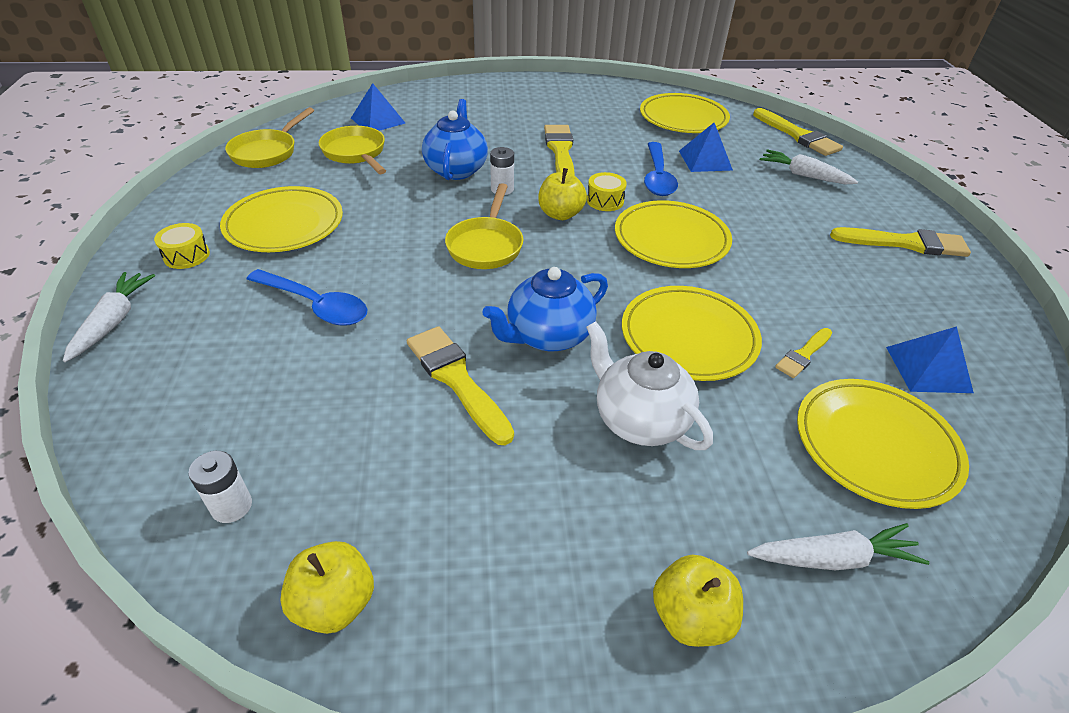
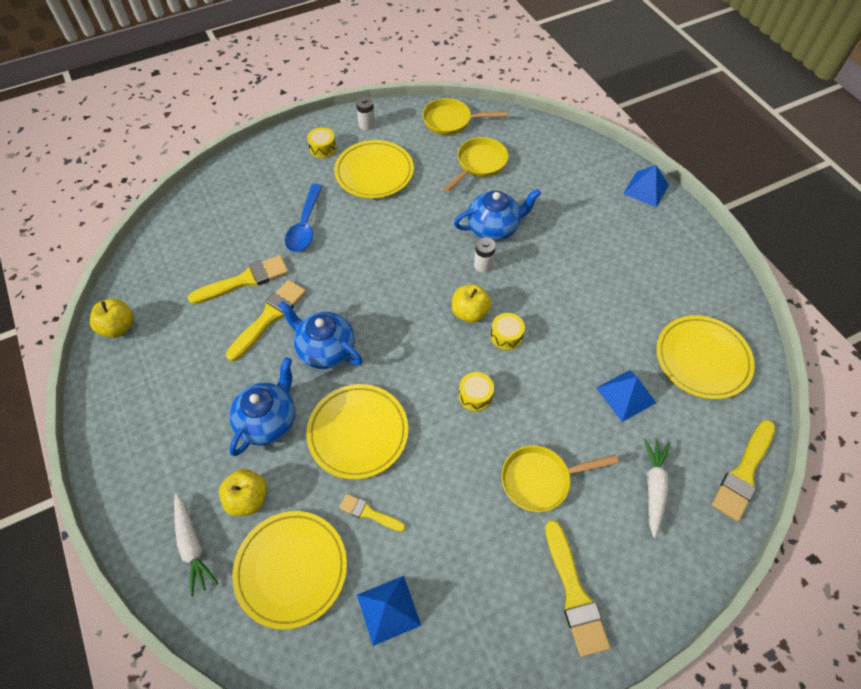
camera: 70 degrees right, 15 degrees up
(113, 321) = (258, 154): white carrot -> none
(232, 506) = (158, 265): white battery -> white battery (366, 125)
(378, 120) = (535, 153): blue pyramid -> blue pyramid (646, 189)
(486, 245) = (405, 282): yellow pan -> yellow pan (540, 480)
(560, 151) = (567, 282): yellow brush -> yellow brush (244, 280)
(639, 419) = (268, 421): white teapot -> blue teapot
(657, 177) = (568, 364): blue spoon -> none
(671, 239) = (475, 395): yellow plate -> yellow drum
(690, 617) = (141, 476): yellow apple -> yellow apple (248, 499)

